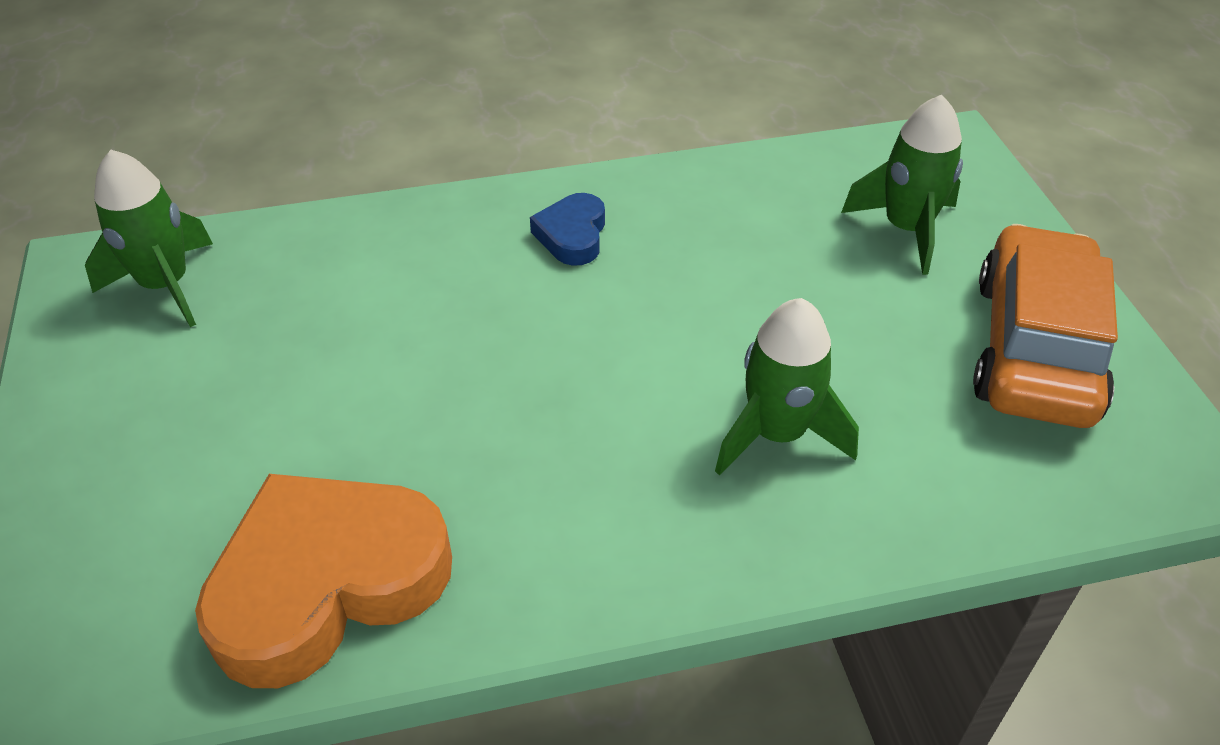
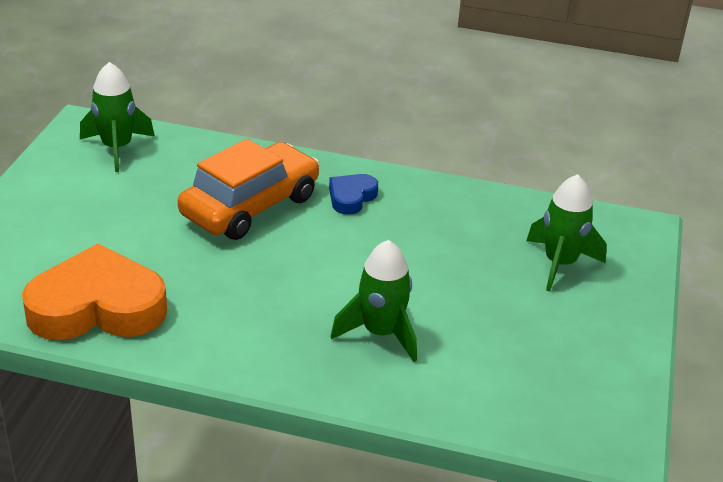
camera: 25 degrees right, 10 degrees down
(1034, 348) = (578, 351): orange car -> orange car (250, 206)

